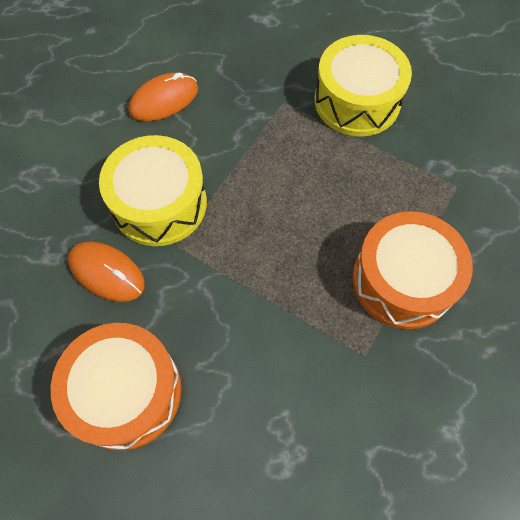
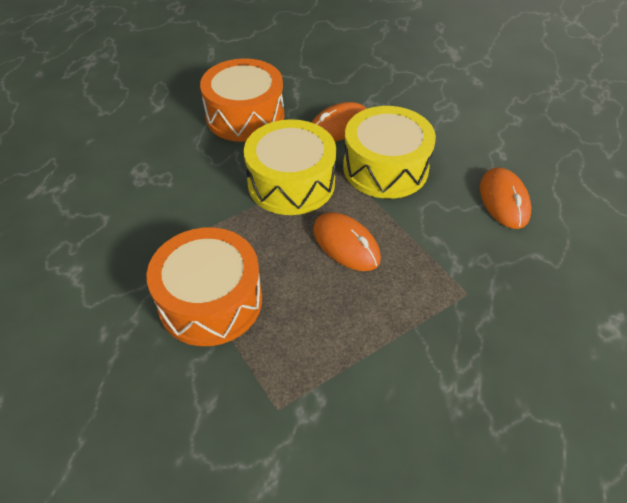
camera: 115 degrees right, 15 degrees down
(279, 200) = (346, 244): none -> orange mouse
(357, 101) = (443, 365): yellow drum -> yellow drum (291, 183)

